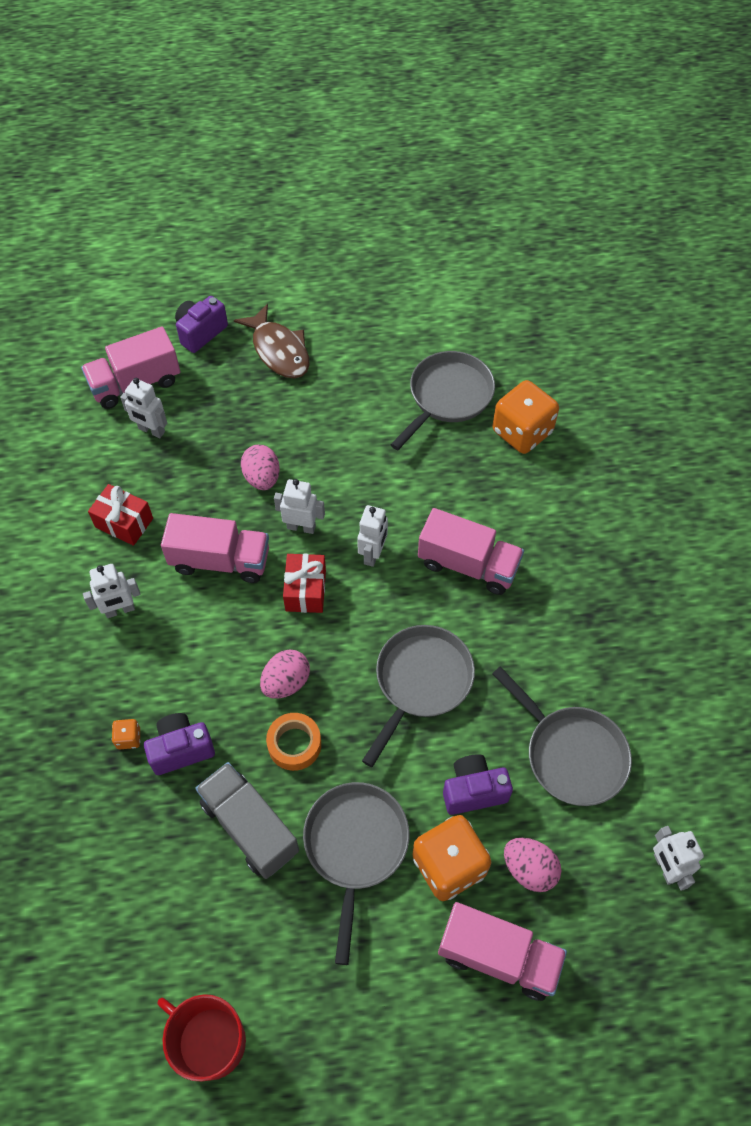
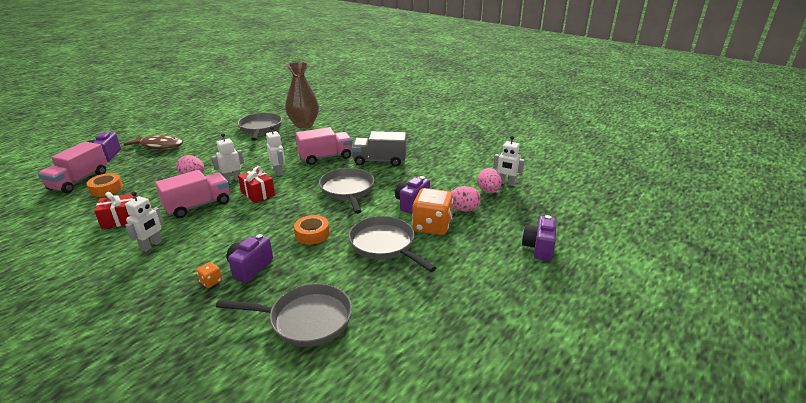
camera: 45 degrees left, 30 degrees down
(151, 430) = (106, 189): white robot -> orange tape
(210, 1041) = (405, 352): red mug -> none
(250, 827) = (324, 269): grey truck -> grey truck (380, 161)
(286, 682) = (283, 220): pink egg -> pink egg (488, 191)
(498, 956) = (488, 236): pink truck -> none
(522, 432) = (304, 124): orange dice -> brown vase
(535, 1043) = (538, 248): none -> purple camera
(571, 754) = (433, 177): grey pan -> grey pan (305, 319)

